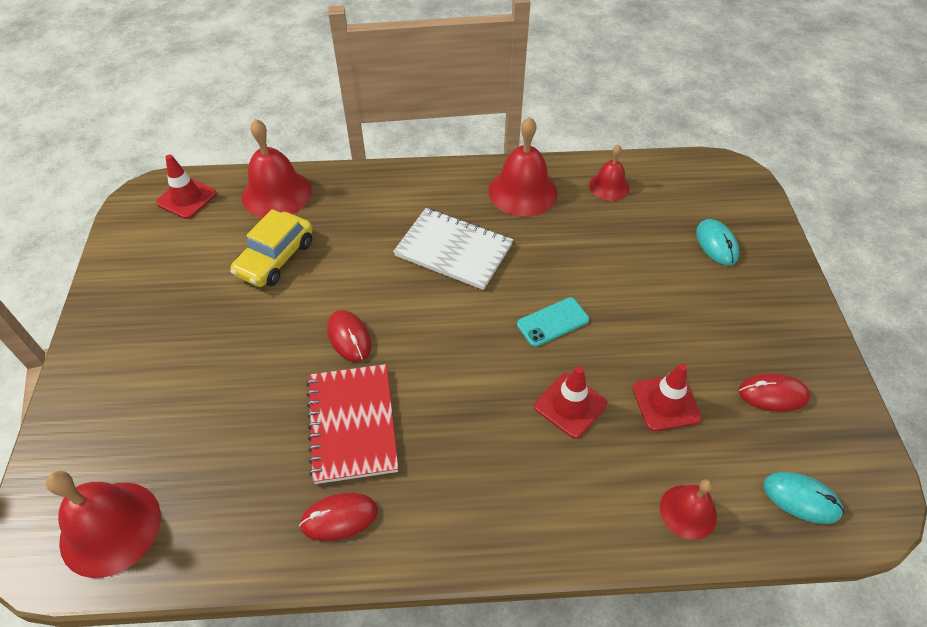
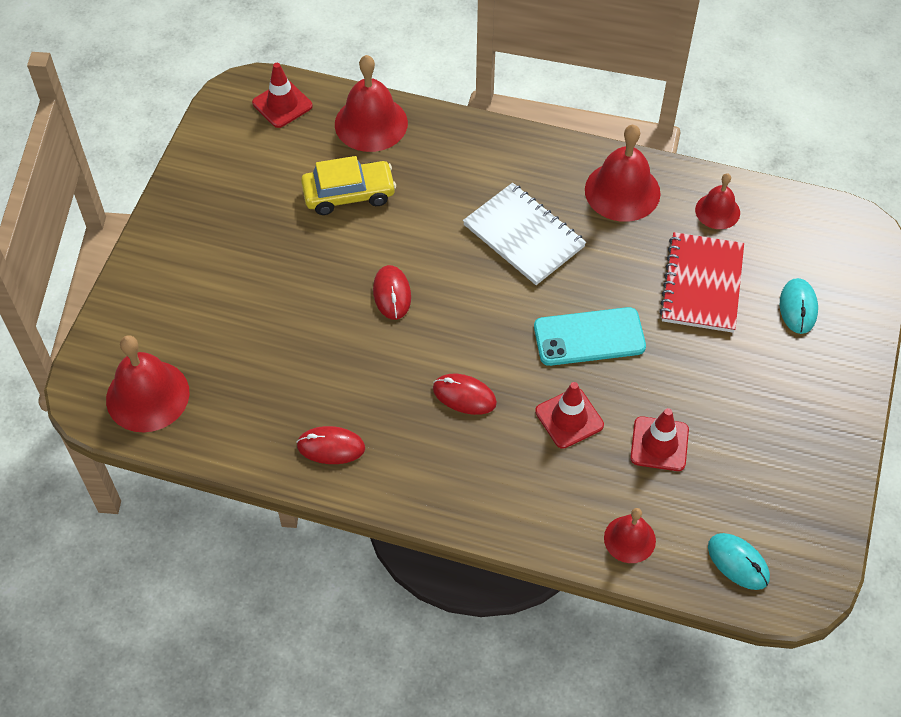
camera: 20 degrees right, 5 degrees up
(275, 258) = (349, 194): yellow car -> yellow car turned 150 degrees counterclockwise
(352, 424) = (368, 373): red notebook -> red notebook (702, 284)
(553, 322) = (589, 337): turquoise phone -> turquoise phone, size x1.54
(773, 394) = (766, 469): red mouse -> red mouse (464, 396)

